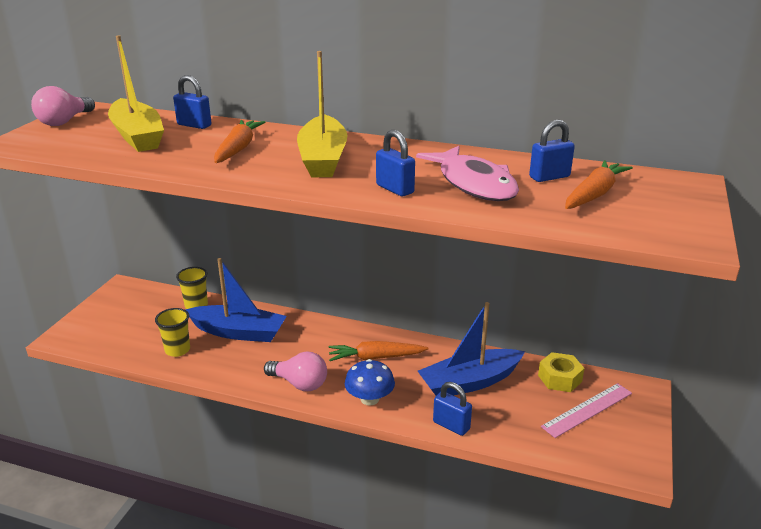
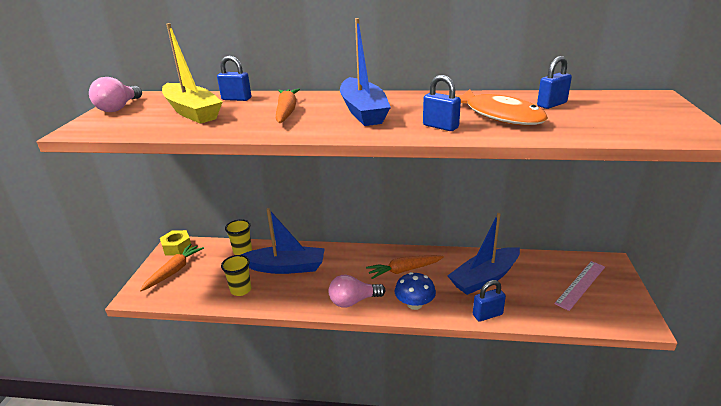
camera: 10 degrees left, 0 degrees up
(299, 384) = (353, 301): pink light bulb -> pink light bulb turned 150 degrees clockwise
(323, 159) = (363, 111): yellow boat -> blue boat
(451, 425) = (487, 315): blue padlock -> blue padlock turned 45 degrees counterclockwise
(474, 184) = (499, 116): pink fish -> orange fish
(559, 378) = (548, 264): yellow nut -> yellow nut (177, 247)
(594, 194) = (597, 112): orange carrot -> orange carrot (174, 271)

